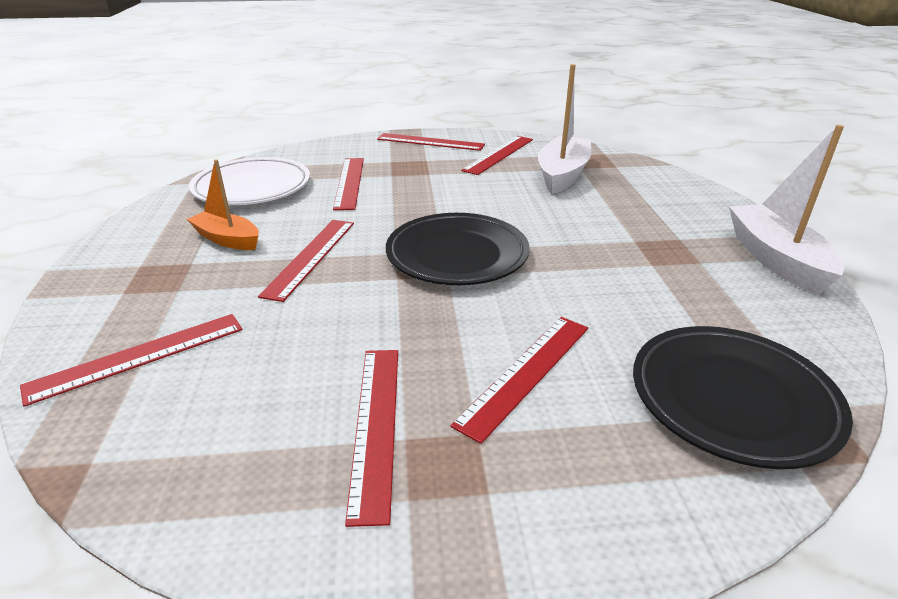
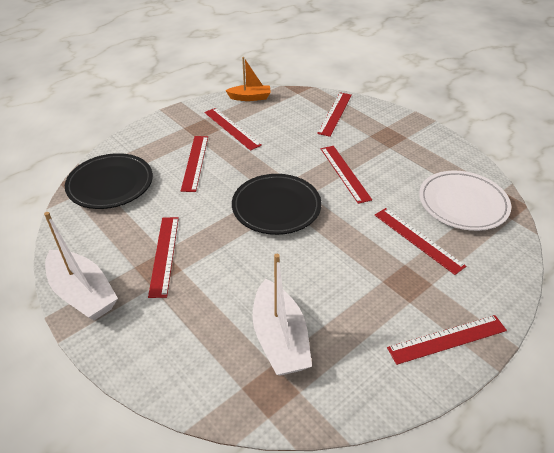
camera: 145 degrees right, 10 degrees up
(227, 239) = (399, 164): orange boat -> orange boat (250, 97)
(498, 154) = (364, 349): red ruler -> red ruler (164, 255)

